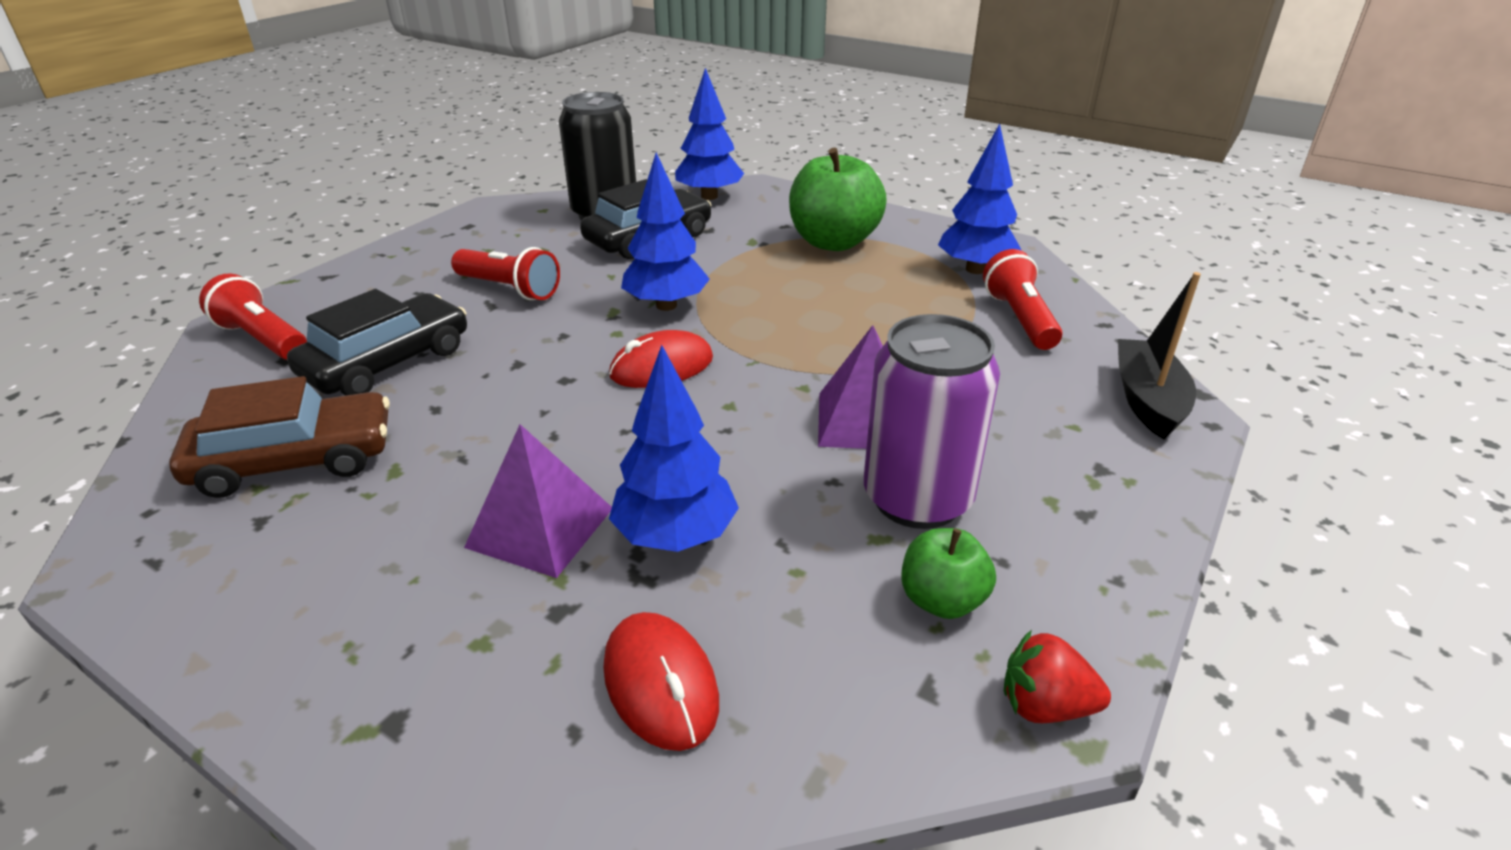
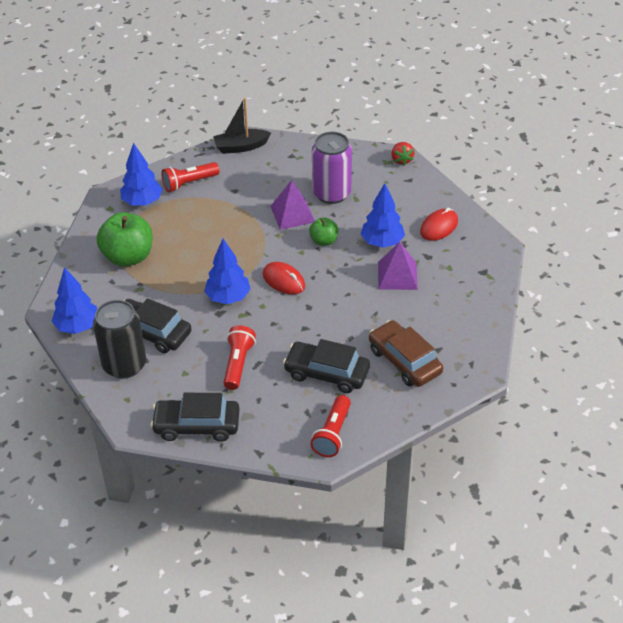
camera: 110 degrees left, 10 degrees up
(437, 243) = (197, 425): none -> black car
(942, 600) = (375, 182): green apple -> green apple (324, 241)

